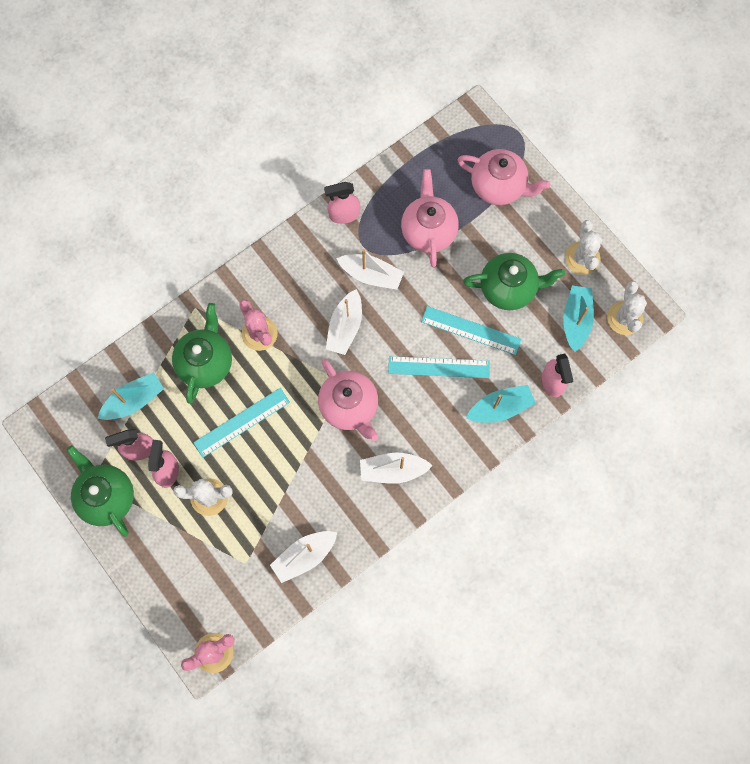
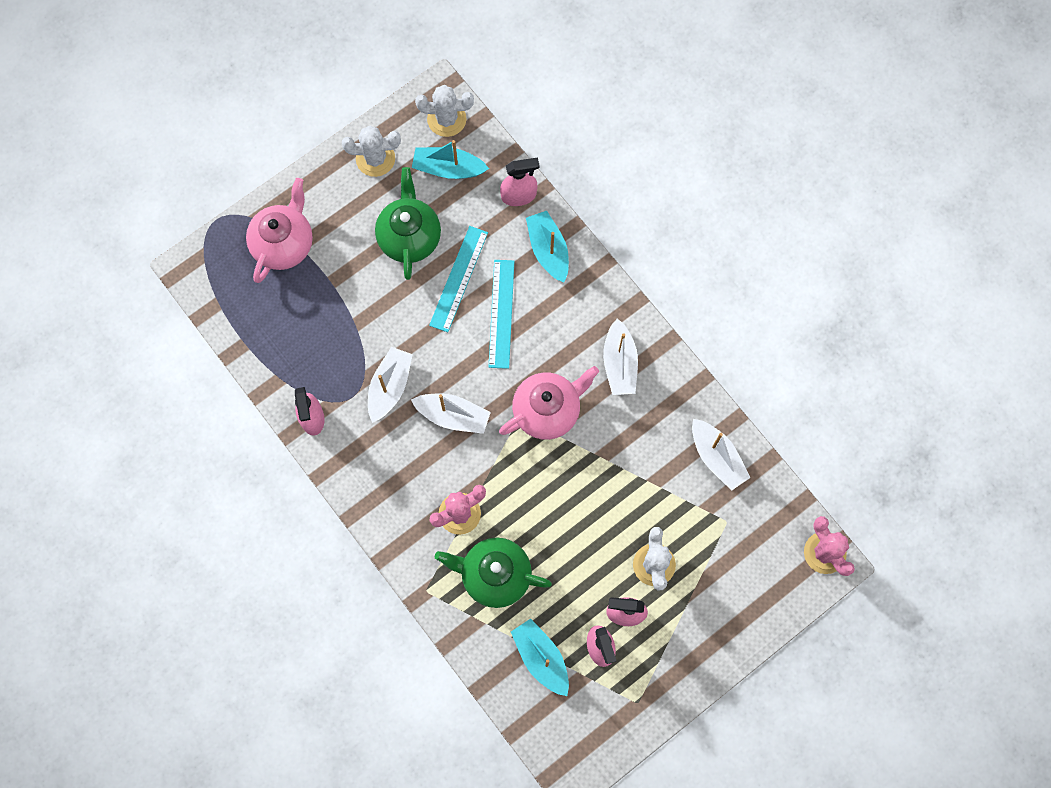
camera: 90 degrees left, 0 degrees up
(106, 496) = (656, 684): green teapot -> none
(241, 422) = (566, 531): turquoise ruler -> none
(428, 230) = (336, 323): pink teapot -> none

